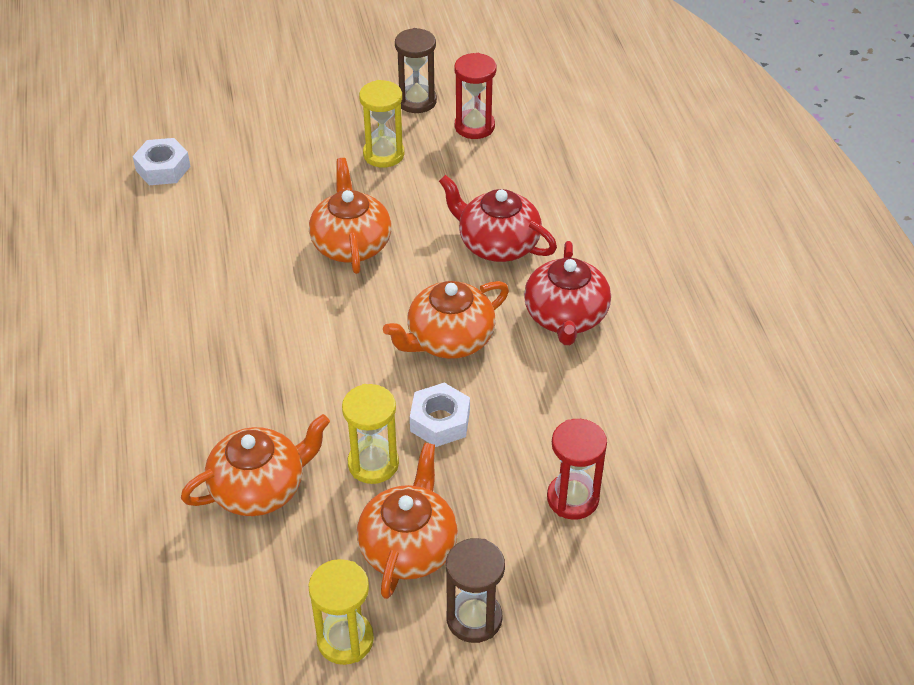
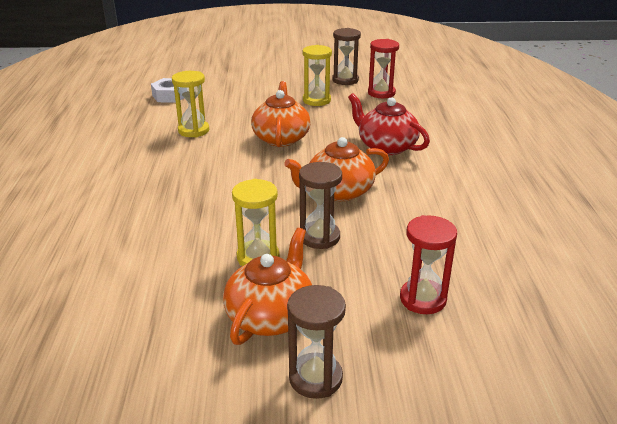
camera: 10 degrees right, 15 degrees down
(260, 488) = (162, 262): orange teapot -> none
(345, 639) = (191, 379): yellow hourglass -> yellow hourglass (193, 130)
(440, 421) = (319, 237): white nut -> brown hourglass
(565, 317) = (432, 188): red teapot -> none

